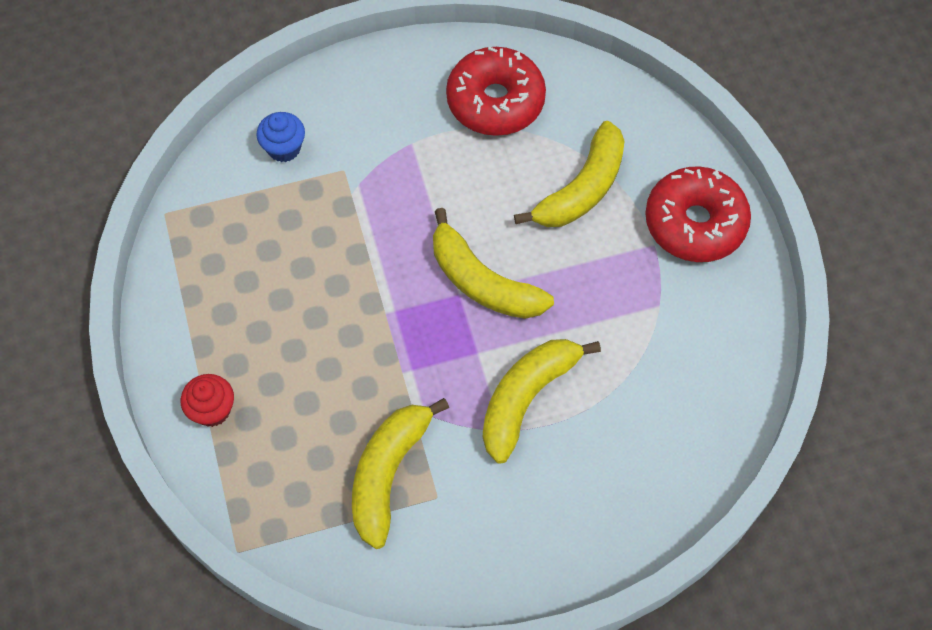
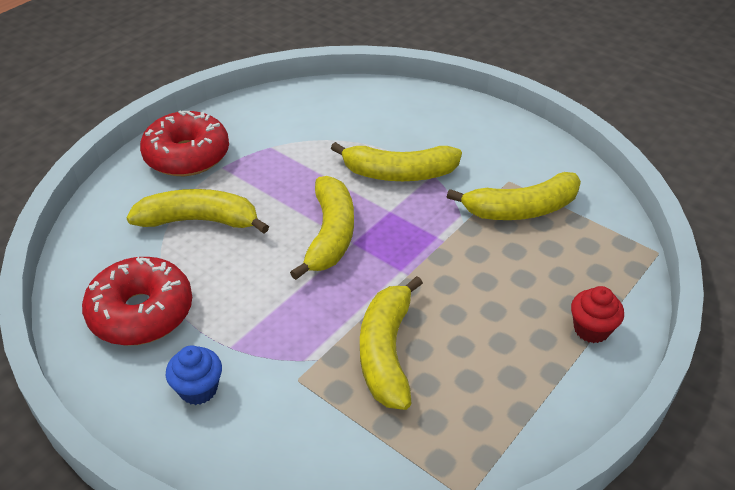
camera: 125 degrees left, 20 degrees down
(284, 148) = (310, 442): blue cupcake -> blue cupcake (198, 389)
(318, 243) = (386, 352): none -> yellow banana

